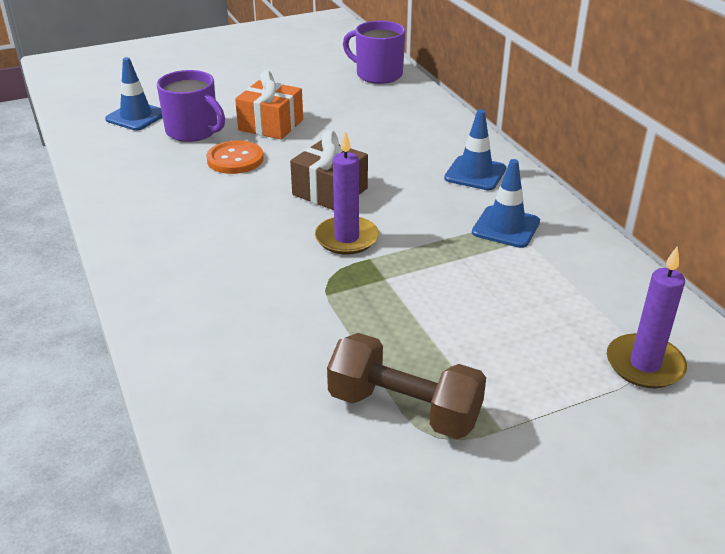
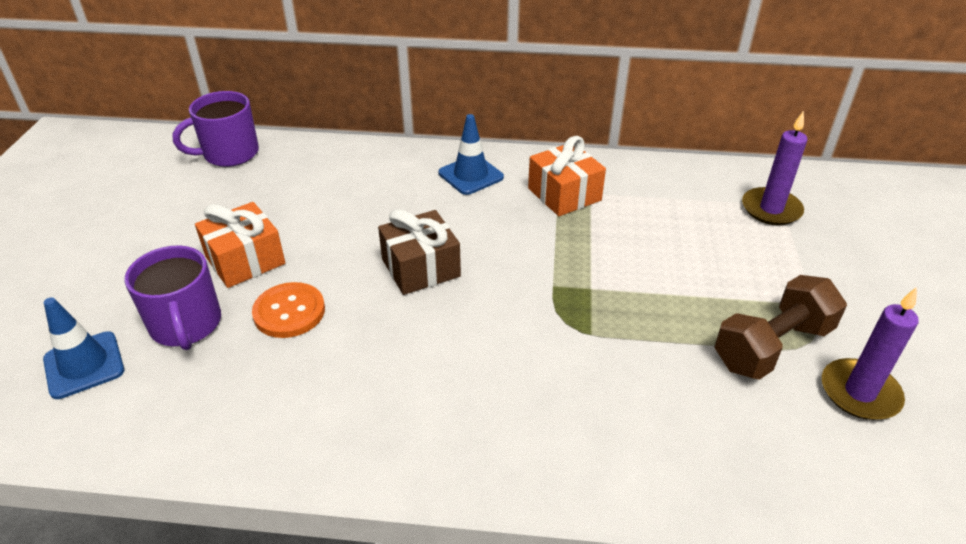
camera: 60 degrees left, 5 degrees up
(193, 131) = (186, 325): purple mug -> purple mug turned 90 degrees clockwise
(346, 238) = (510, 287): purple candle -> purple candle (859, 392)
(506, 227) = (564, 194): blue traffic cone -> orange gift

